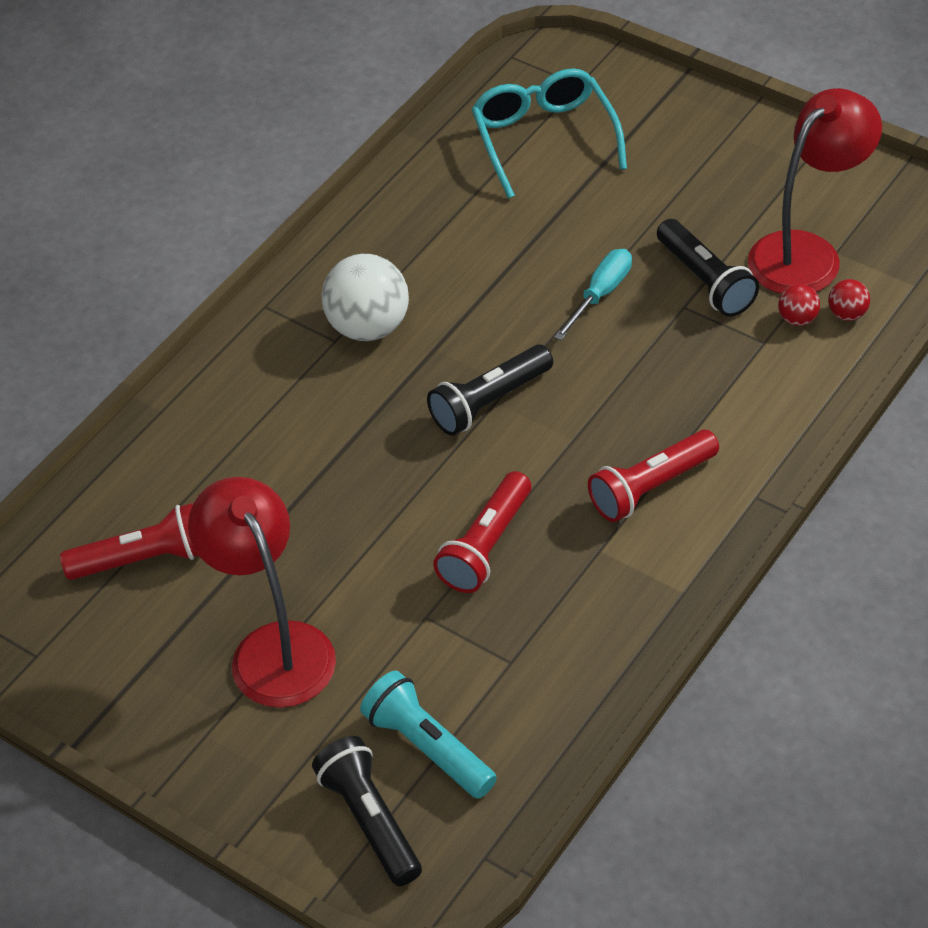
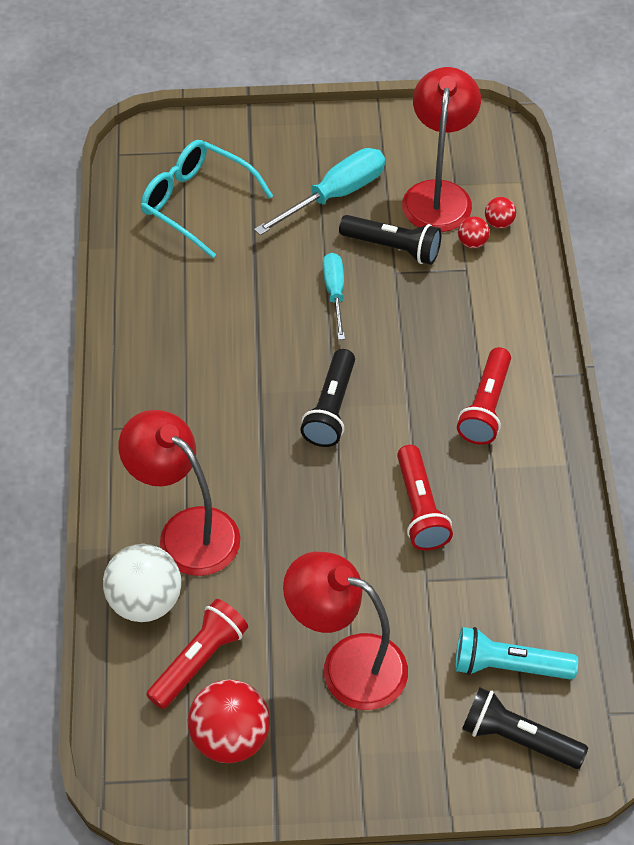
camera: 40 degrees left, 5 degrees up
(105, 644) = (230, 738): none -> red ball
(243, 437) = (186, 531): none -> red lamp
(368, 327) = (200, 402): white ball -> white ball (145, 601)
(693, 199) = (335, 195): none -> turquoise screwdriver

